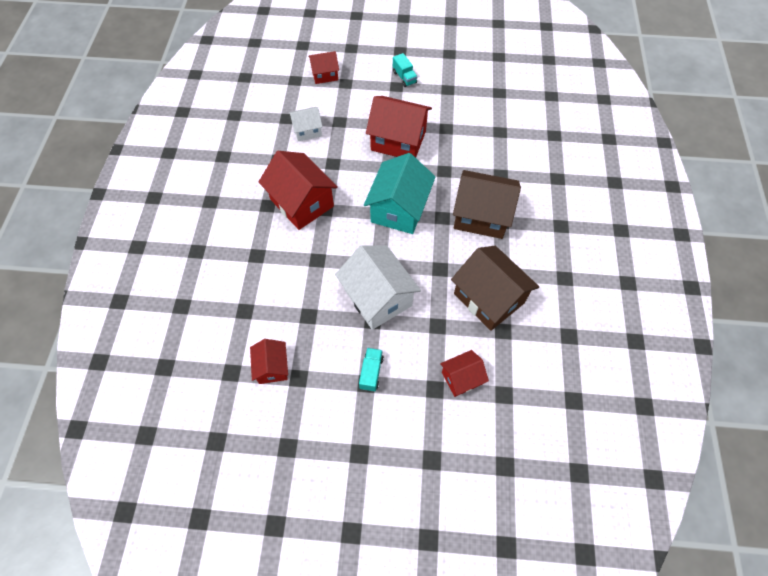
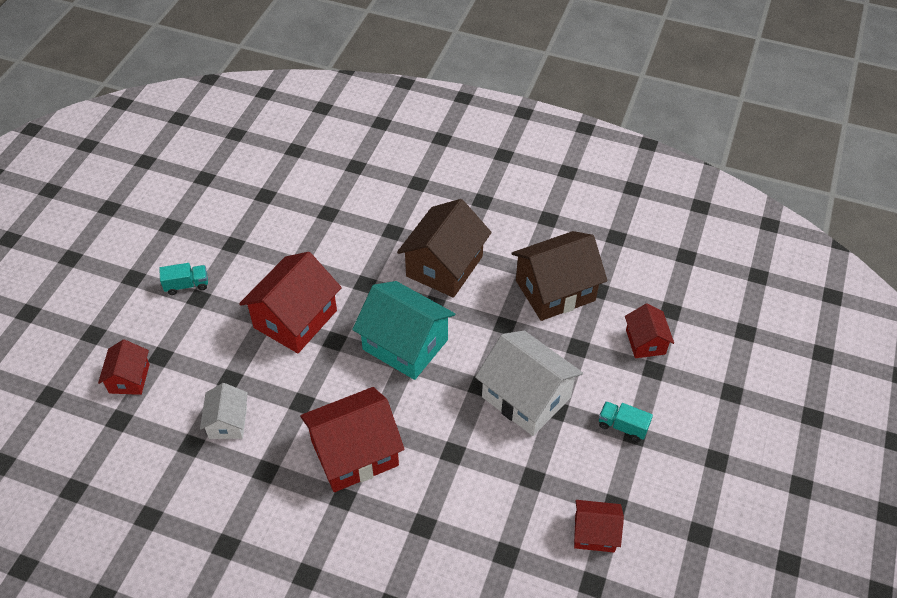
camera: 75 degrees left, 10 degrees down
(378, 297) = (526, 397): white house -> white house turned 60 degrees clockwise

